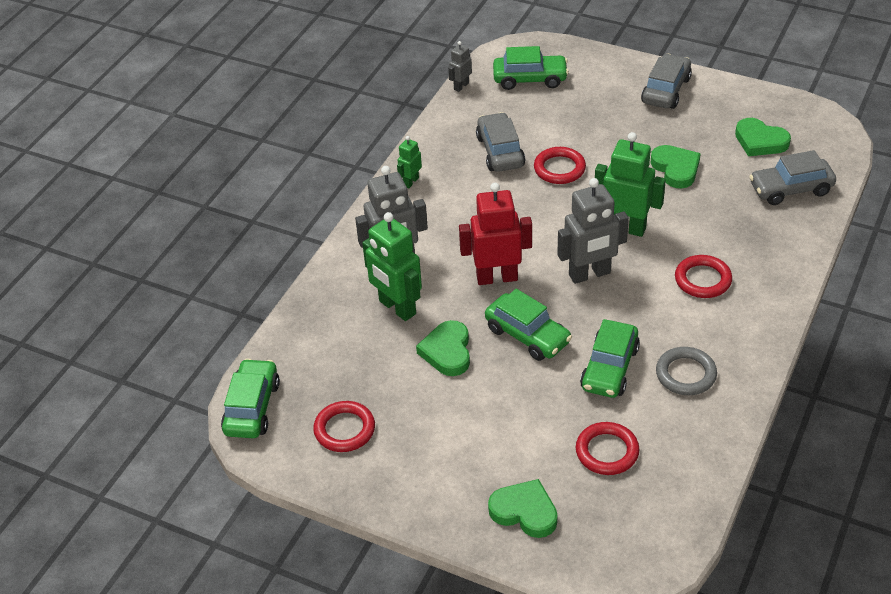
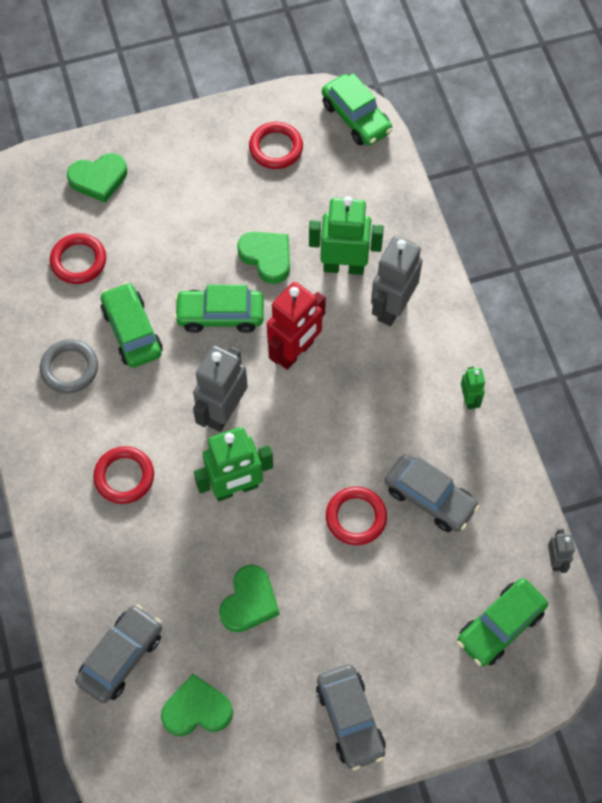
camera: 135 degrees right, 20 degrees up
(676, 169) = (249, 602): green heart -> green heart turned 90 degrees counterclockwise

